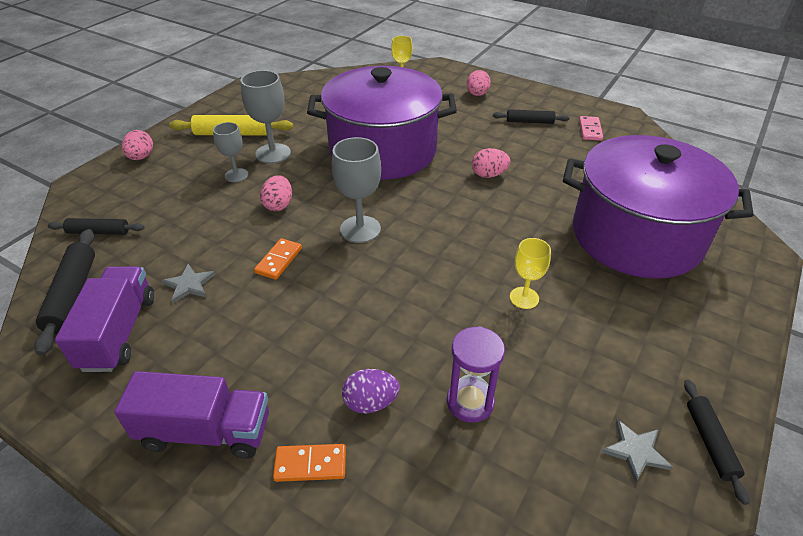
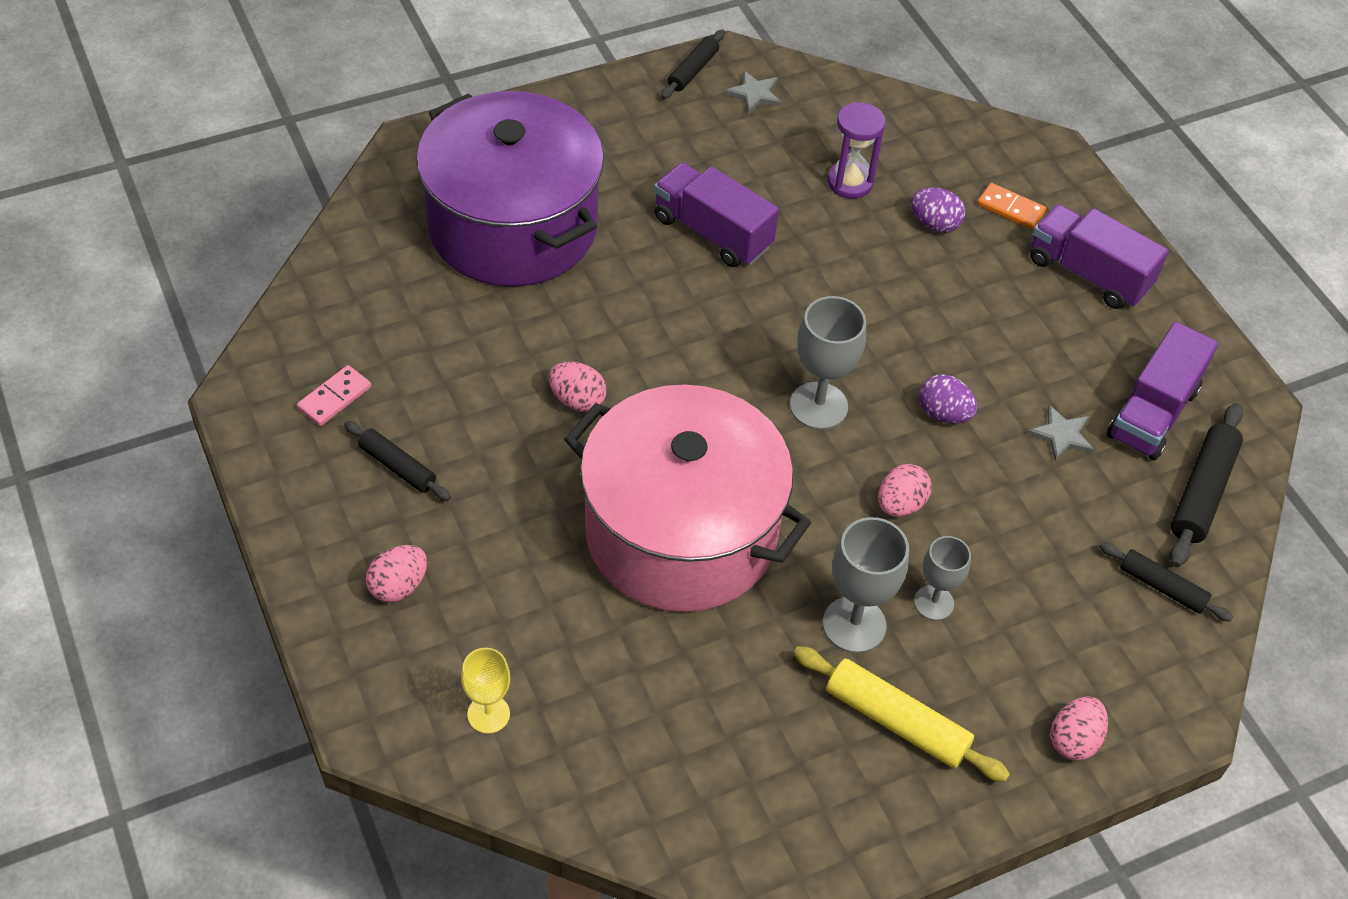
camera: 150 degrees left, 10 degrees up
(279, 260) = (943, 413): orange domino -> purple egg
(383, 150) = (681, 533): purple pot -> pink pot
(524, 298) = (712, 232): yellow goblet -> purple truck

